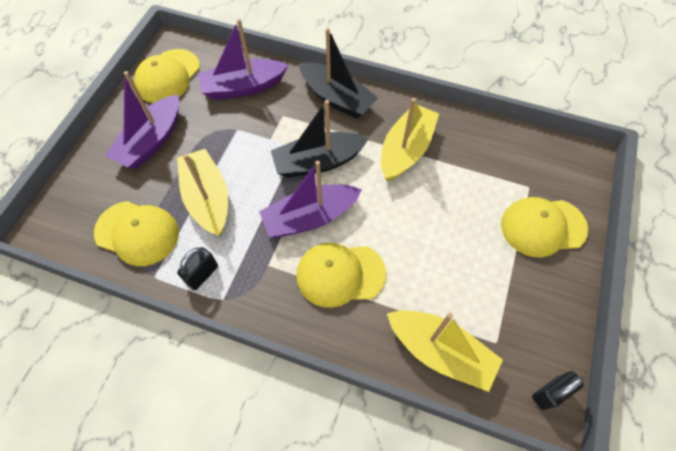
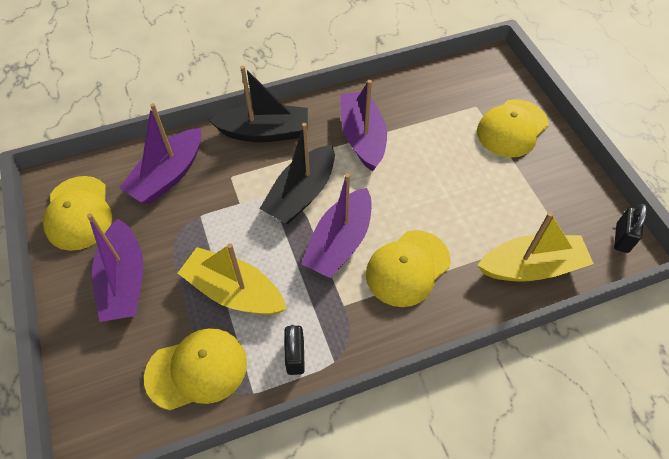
camera: 40 degrees left, 5 degrees down
(406, 150) = (362, 137): yellow boat -> purple boat

